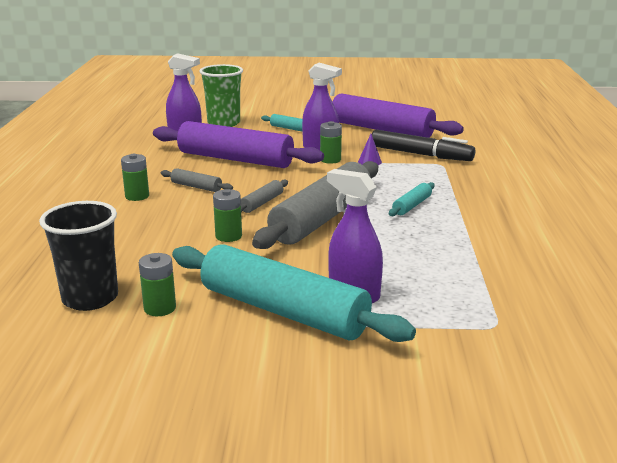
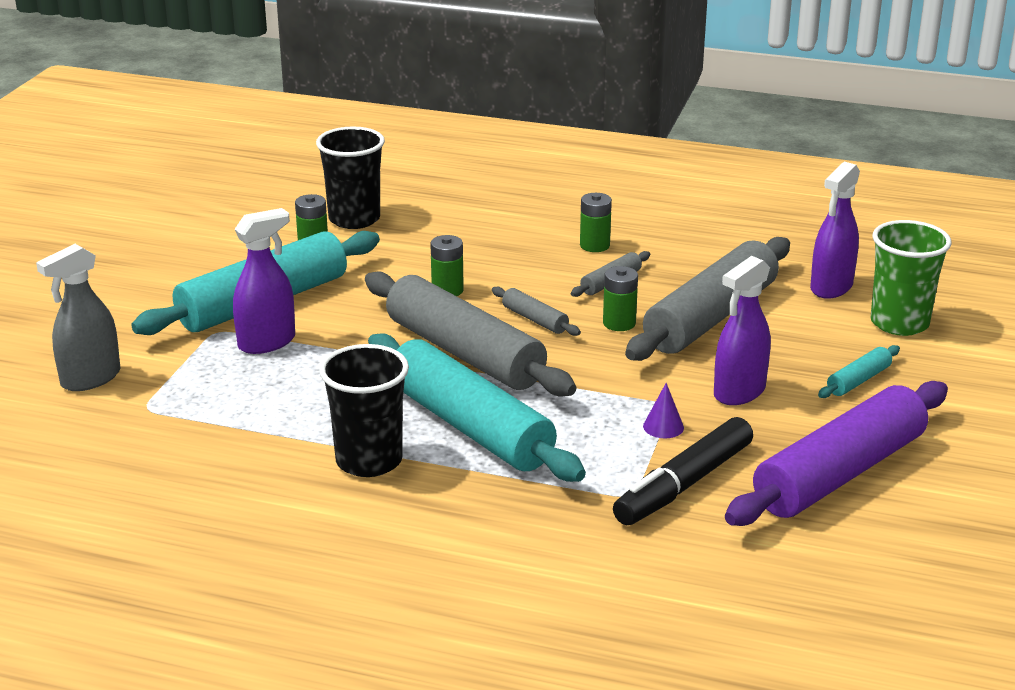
camera: 105 degrees right, 5 degrees up
(235, 159) = (711, 317): purple rolling pin -> grey rolling pin
(330, 160) = (684, 393): green battery -> green battery (619, 323)
(411, 206) = (470, 426): turquoise rolling pin -> turquoise rolling pin, size x2.38
(478, 228) = (369, 461): none -> black cup
(478, 370) = (90, 378): none -> grey spray bottle

